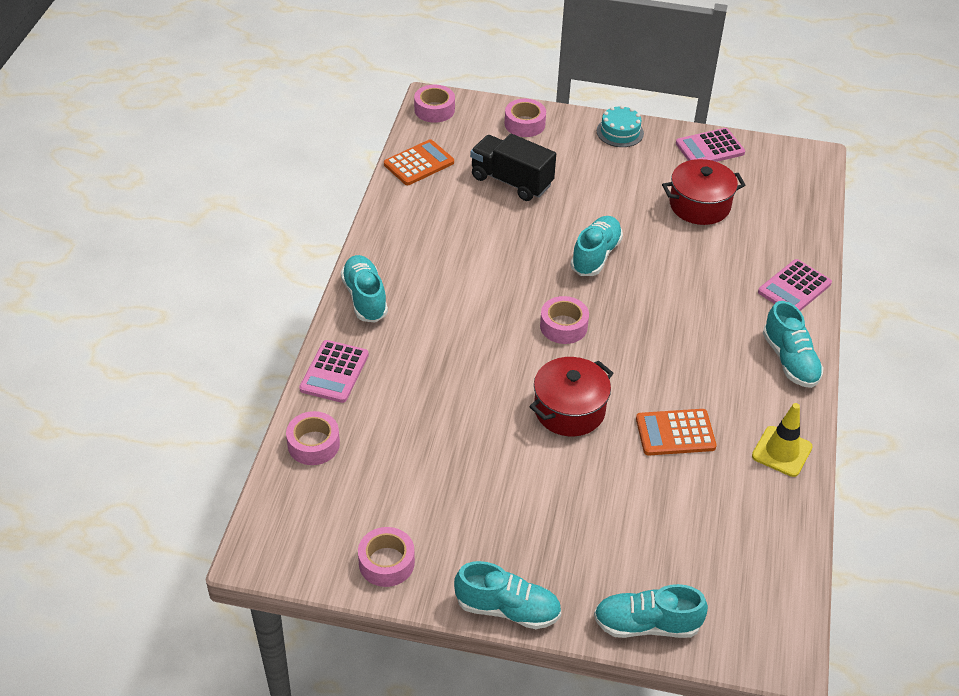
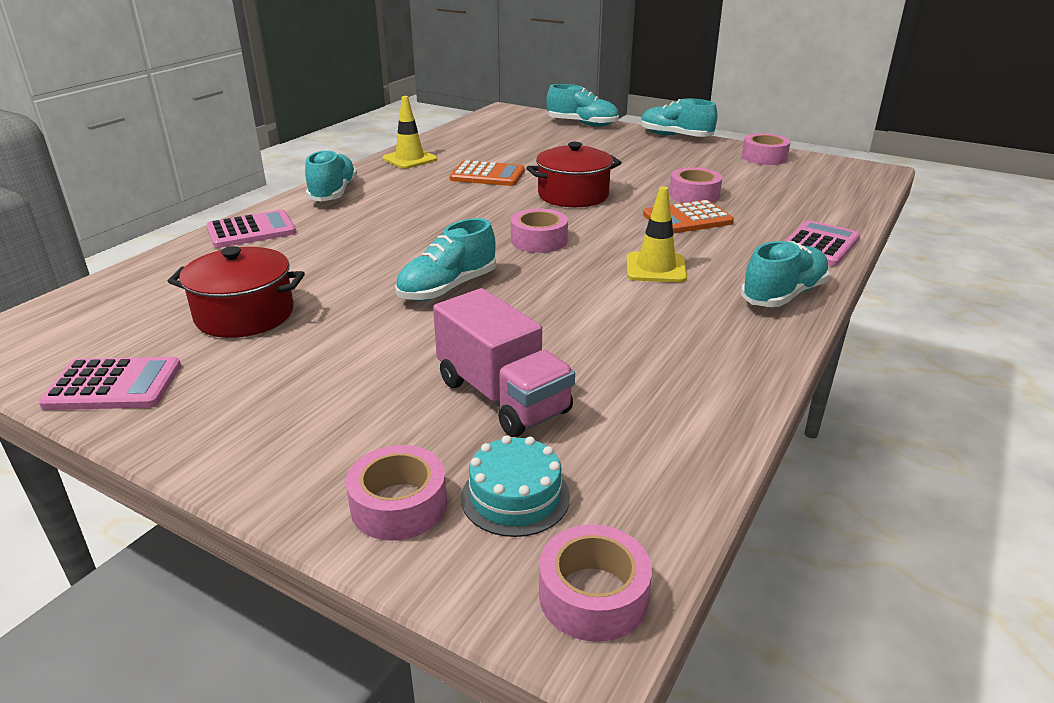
camera: 160 degrees left, 15 degrees down
(313, 444) = (835, 208): pink tape -> pink tape (694, 195)
(365, 298) = (783, 295): turquoise shoe -> turquoise shoe turned 135 degrees counterclockwise
(419, 163) = (667, 462): orange calculator -> orange calculator (687, 219)
(461, 310) = (655, 268): none -> yellow traffic cone
(511, 181) = (502, 397): black truck -> pink truck
(620, 132) = (226, 446): turquoise cake -> turquoise cake (515, 497)

